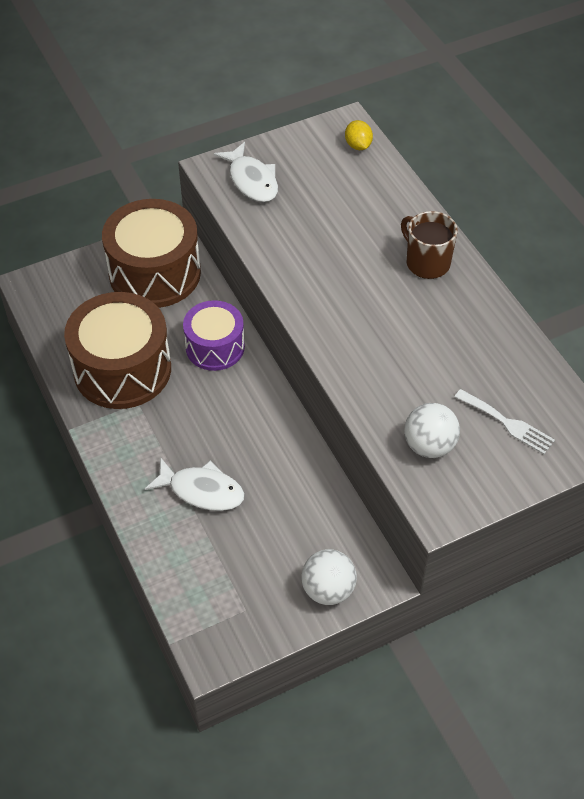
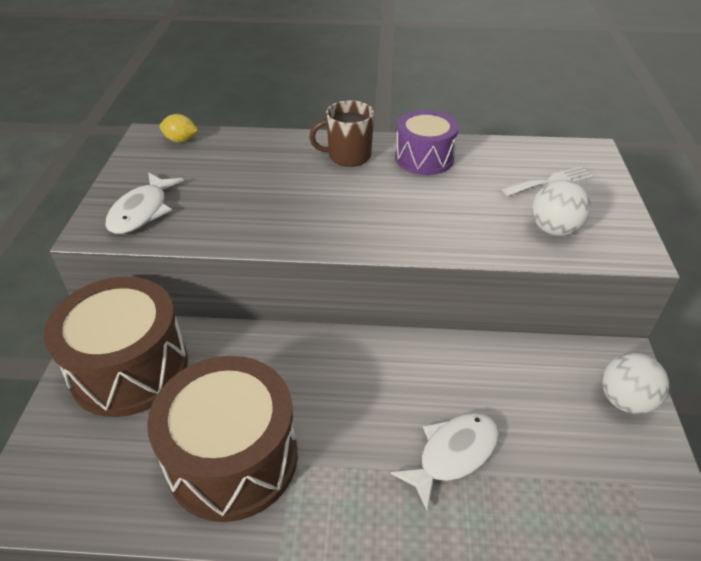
camera: 60 degrees left, 10 degrees down
(215, 347) = (272, 360): purple drum -> purple drum (424, 158)
(252, 180) = (142, 211): white fish -> white fish turned 105 degrees clockwise

